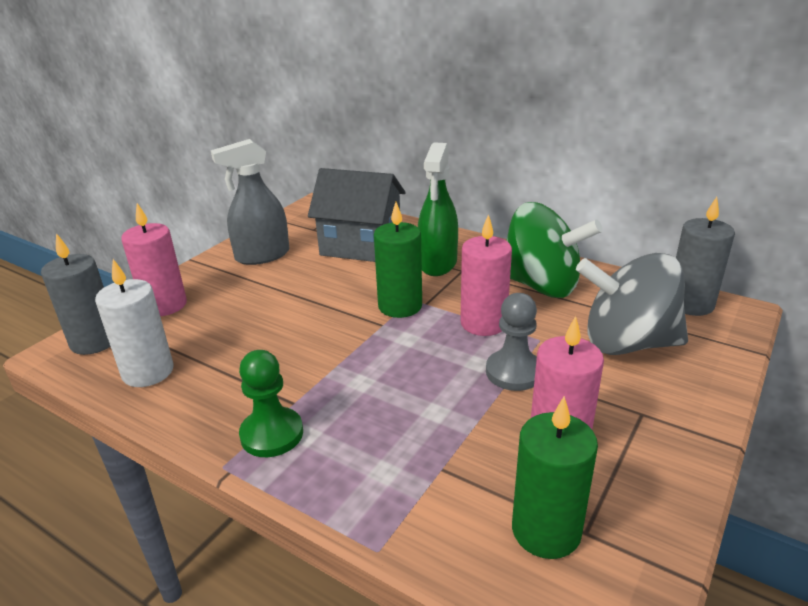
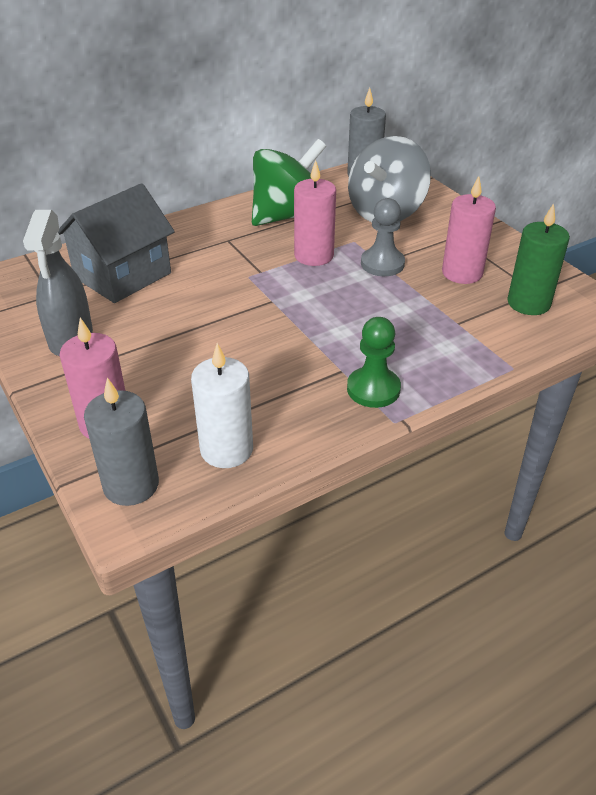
camera: 65 degrees left, 10 degrees up
(400, 306) = (253, 284): green candle -> none
(437, 263) = (204, 247): green spray bottle -> none

